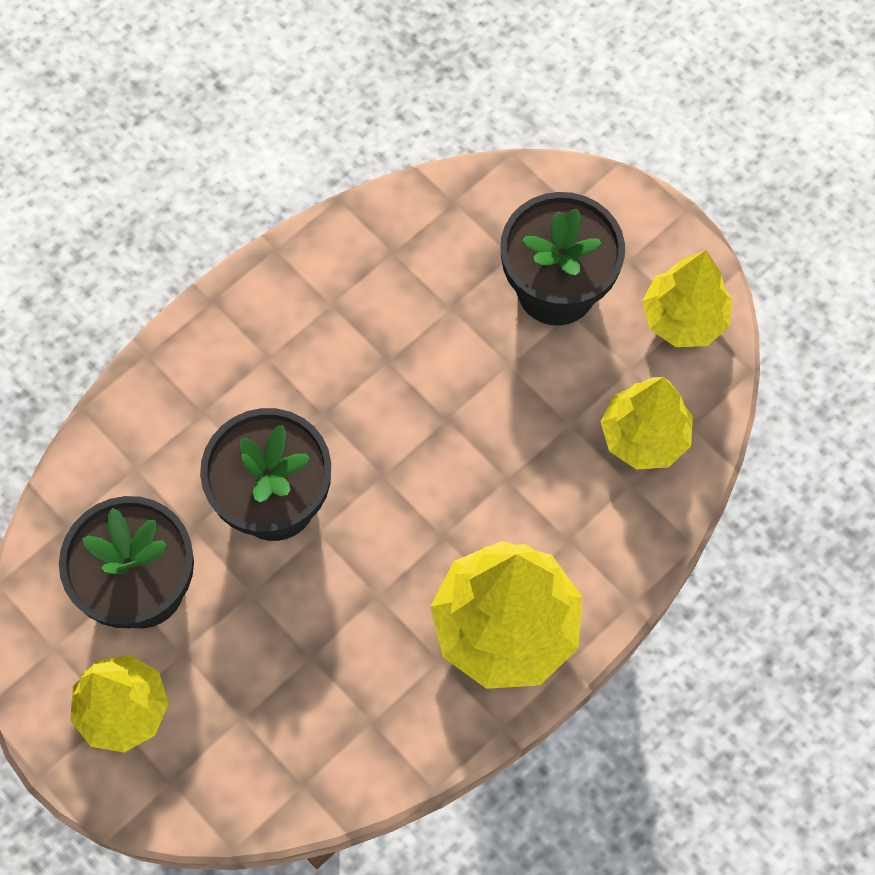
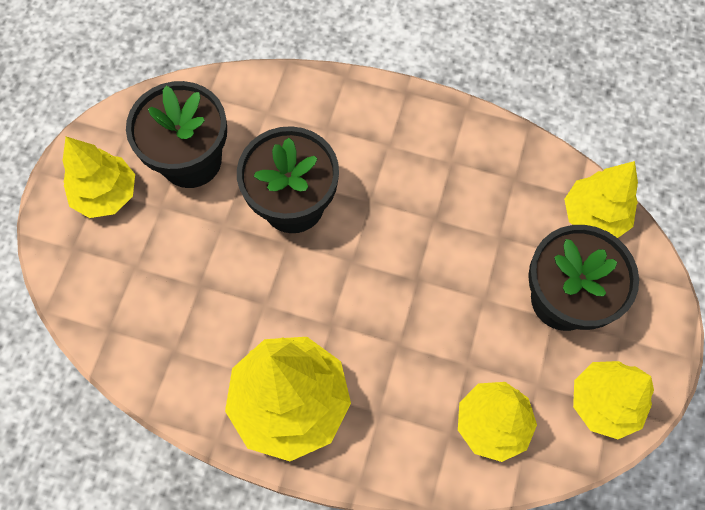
camera: 60 degrees right, 0 degrees up
(485, 203) = (594, 216): none -> yellow tree

